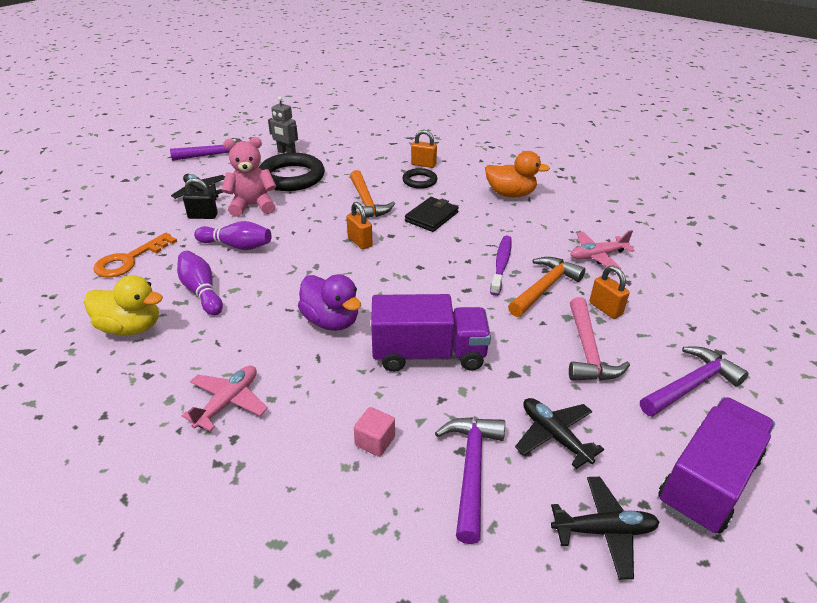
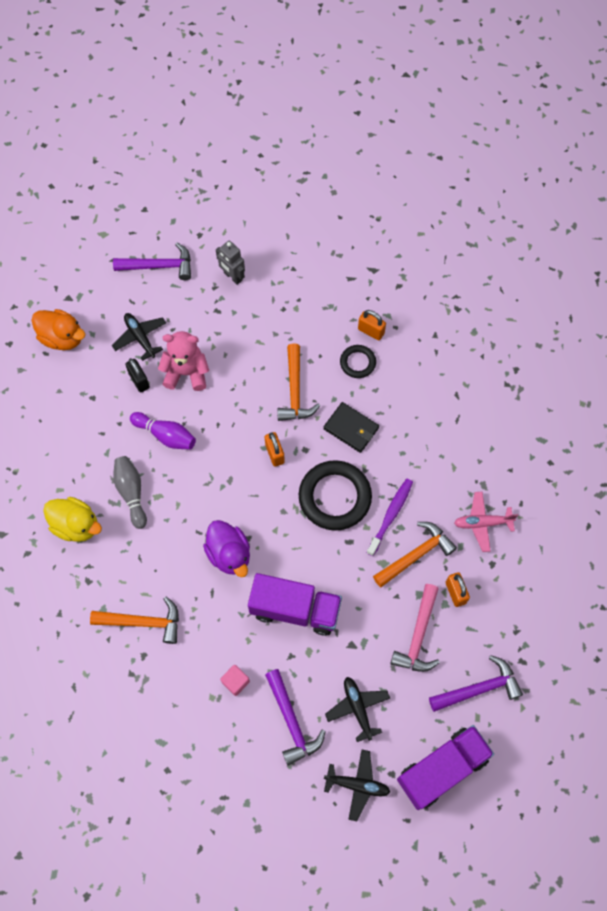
camera: 15 degrees right, 30 degrees up
(130, 259) = (74, 435): orange key -> none
(201, 291) = (131, 493): purple bowling pin -> grey bowling pin
(203, 216) = (139, 380): black padlock -> black padlock turned 45 degrees clockwise
(228, 402) = (142, 622): pink plane -> orange hammer
(291, 177) = (230, 327): black ring -> black ring (335, 497)
(431, 217) = (351, 428): black wallet -> black wallet turned 75 degrees clockwise
(471, 470) = (292, 721): purple hammer -> purple hammer turned 135 degrees clockwise
(510, 194) = (442, 407): orange duck -> orange duck (62, 338)

